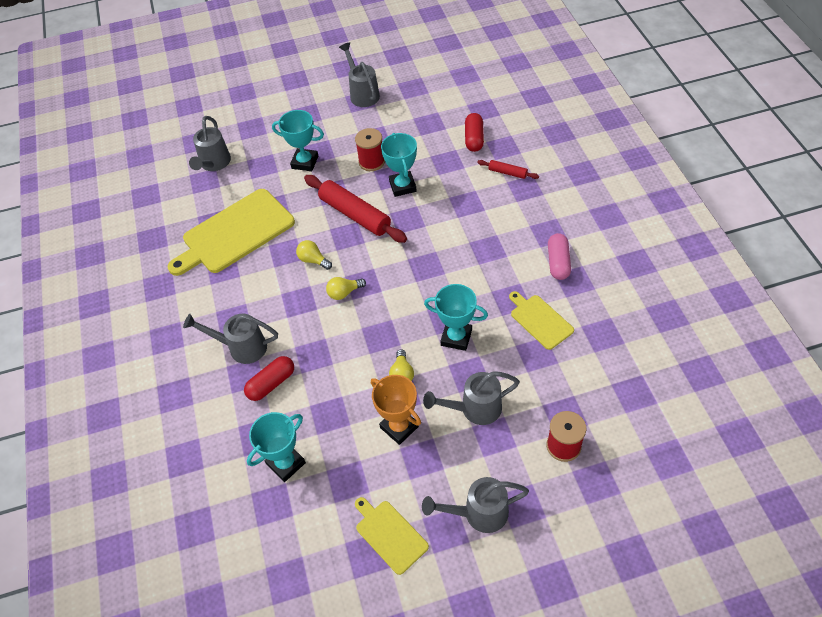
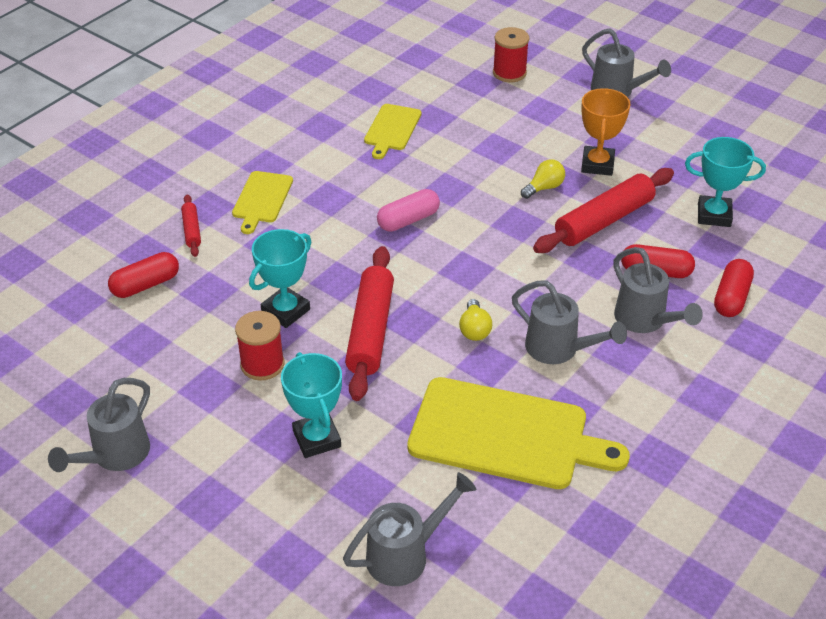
camera: 130 degrees left, 10 degrees down
(213, 409) = (731, 298): none -> red capsule
(340, 388) = (604, 220): none -> red rolling pin
(344, 293) = (493, 277): yellow light bulb -> none
(390, 534) = (691, 127): yellow cutting board -> yellow cutting board (262, 199)
(456, 337) = (465, 172): turquoise trophy -> none
(475, 409) = (529, 130): grey watering can -> grey watering can (559, 349)
(558, 262) = (305, 144): pink capsule -> pink capsule (408, 220)

